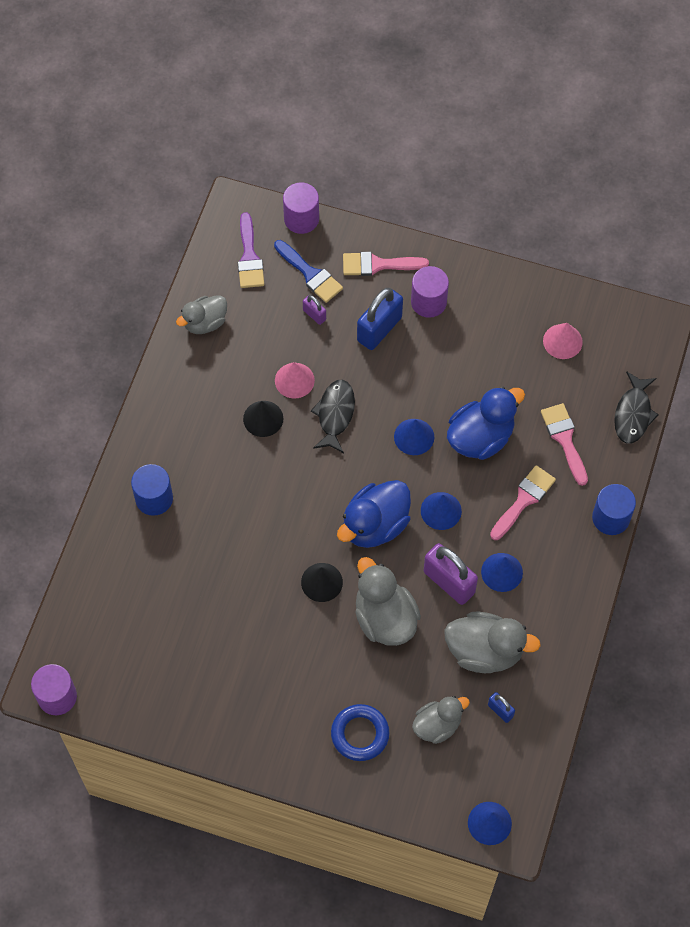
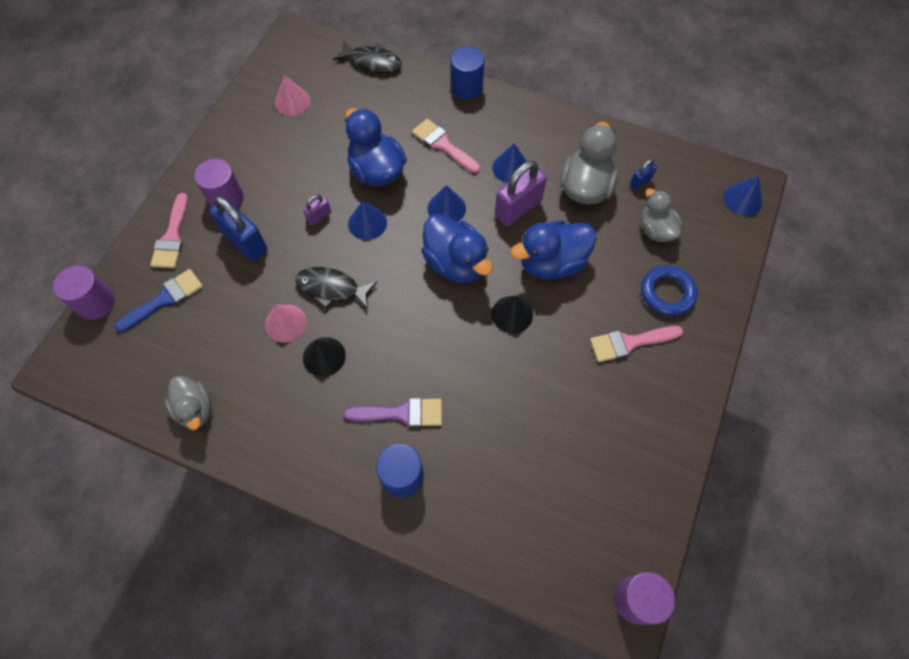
camera: 85 degrees left, 0 degrees up
(249, 257) = (126, 357): purple brush -> purple brush (401, 413)
(314, 315) = (214, 299): purple padlock -> purple padlock (319, 216)
(385, 618) = (551, 263): grey duck -> blue duck
(564, 439) = (388, 110): pink brush -> pink brush (629, 343)

